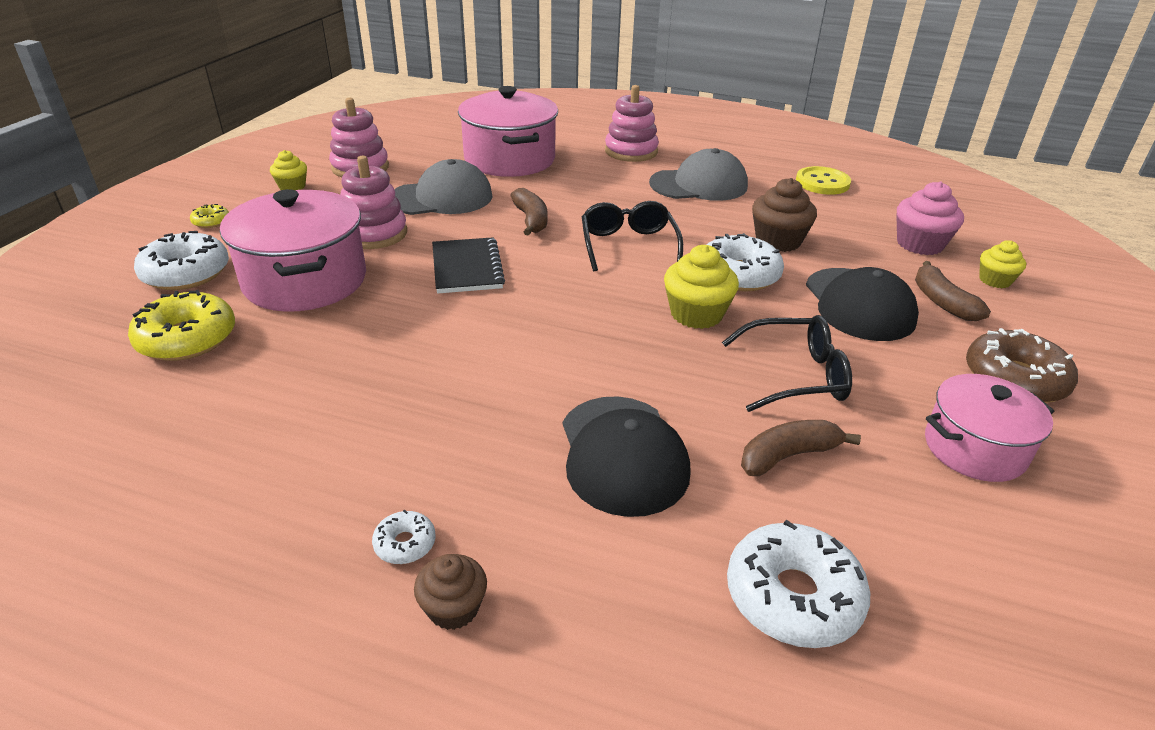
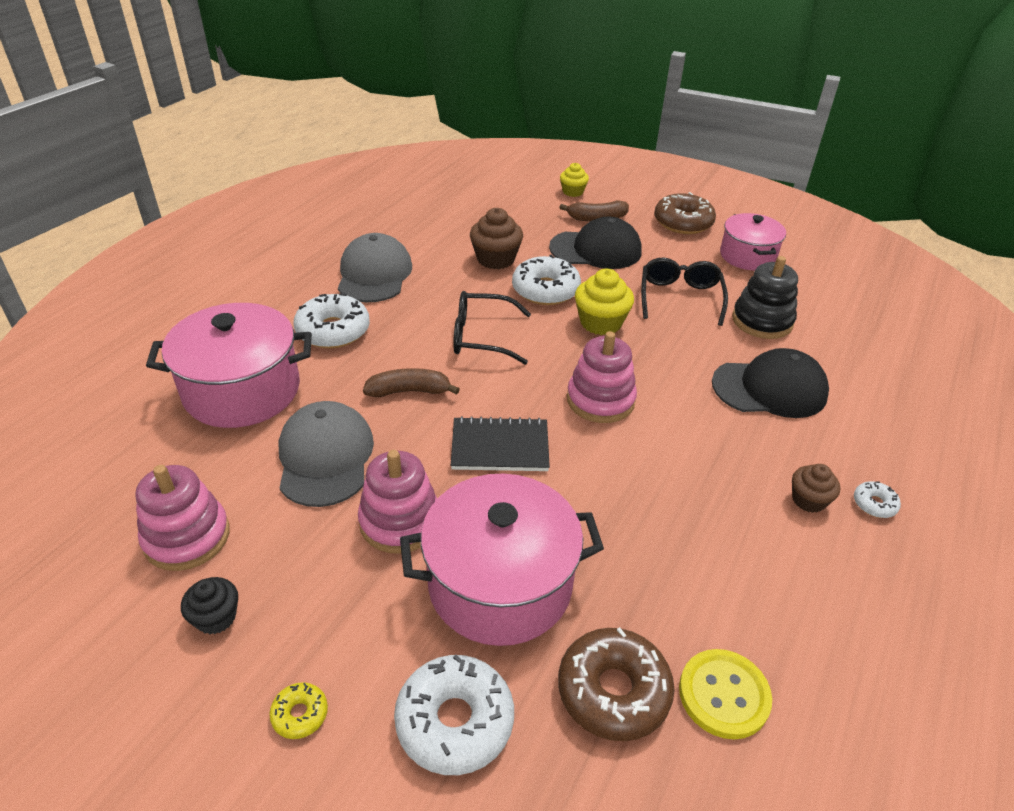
camera: 80 degrees left, 5 degrees up
(187, 339) = (613, 691): yellow donut -> brown donut
(292, 186) = (216, 617): yellow cupcake -> black cupcake
(453, 608) = (920, 482): brown cupcake -> brown cupcake (808, 500)
(631, 151) = (272, 299): pink stacking toy -> pink stacking toy (600, 400)
(788, 456) = (762, 321): brown banana -> black stacking toy
(793, 596) = (873, 347): white donut -> white donut (333, 331)
(822, 183) = (399, 212): yellow button -> yellow button (723, 695)
(919, 244) = (517, 202): pink cupcake -> none

